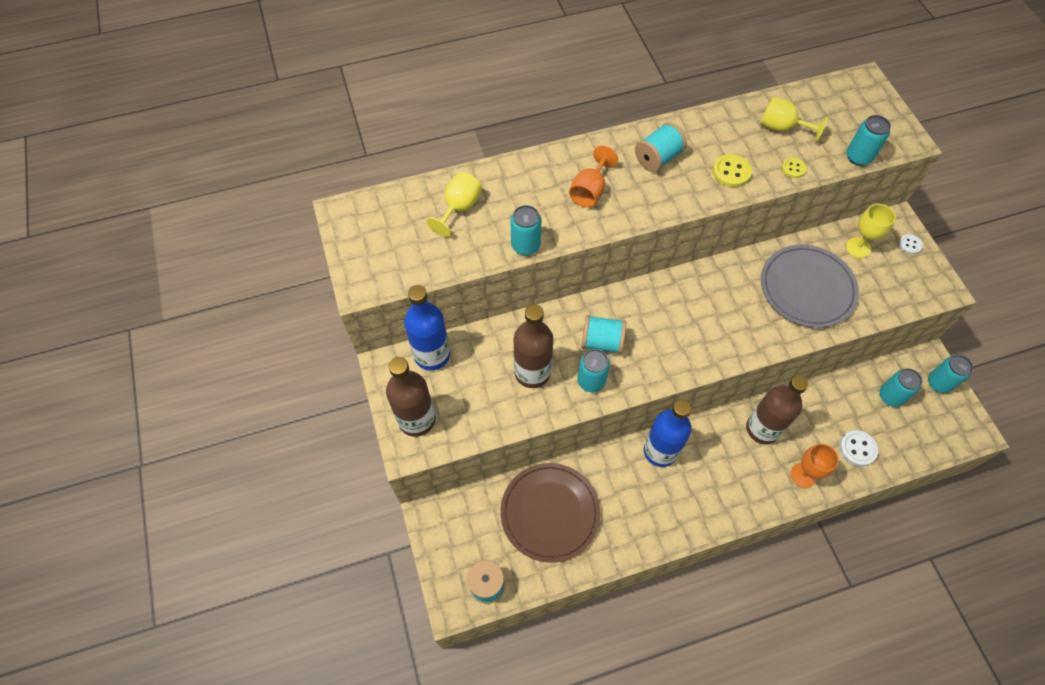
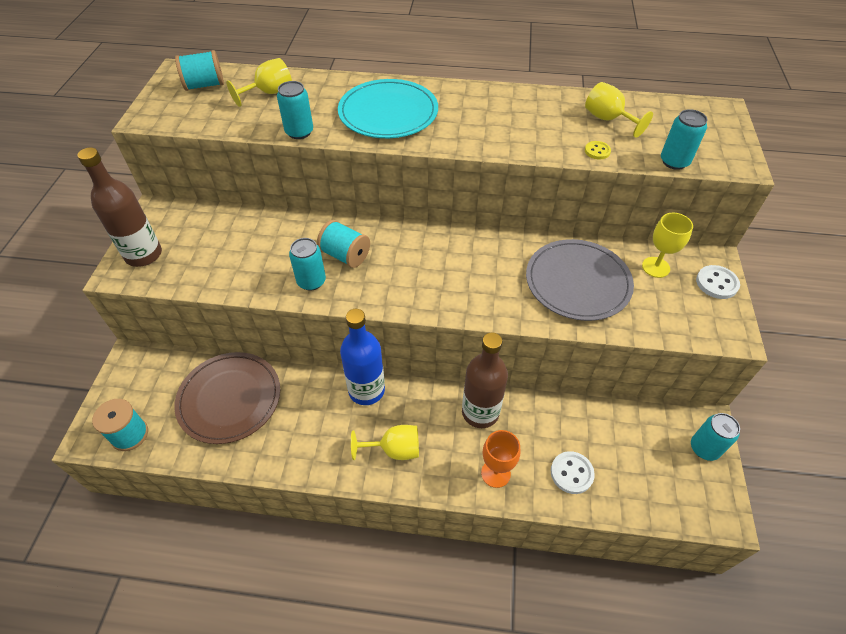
camera: 25 degrees right, 10 degrees down
(432, 355) = (196, 214): blue bottle -> none
(532, 372) = (266, 256): brown bottle -> none
(589, 191) = (388, 113): orange goblet -> turquoise plate
(657, 158) = (469, 108): turquoise spool -> turquoise spool (204, 85)
(715, 492) = (394, 449): none -> yellow goblet
(731, 172) = (532, 136): yellow button -> none
(890, 396) = (639, 438): turquoise can -> none
(910, 245) = (716, 283): white button -> white button, size x1.60

